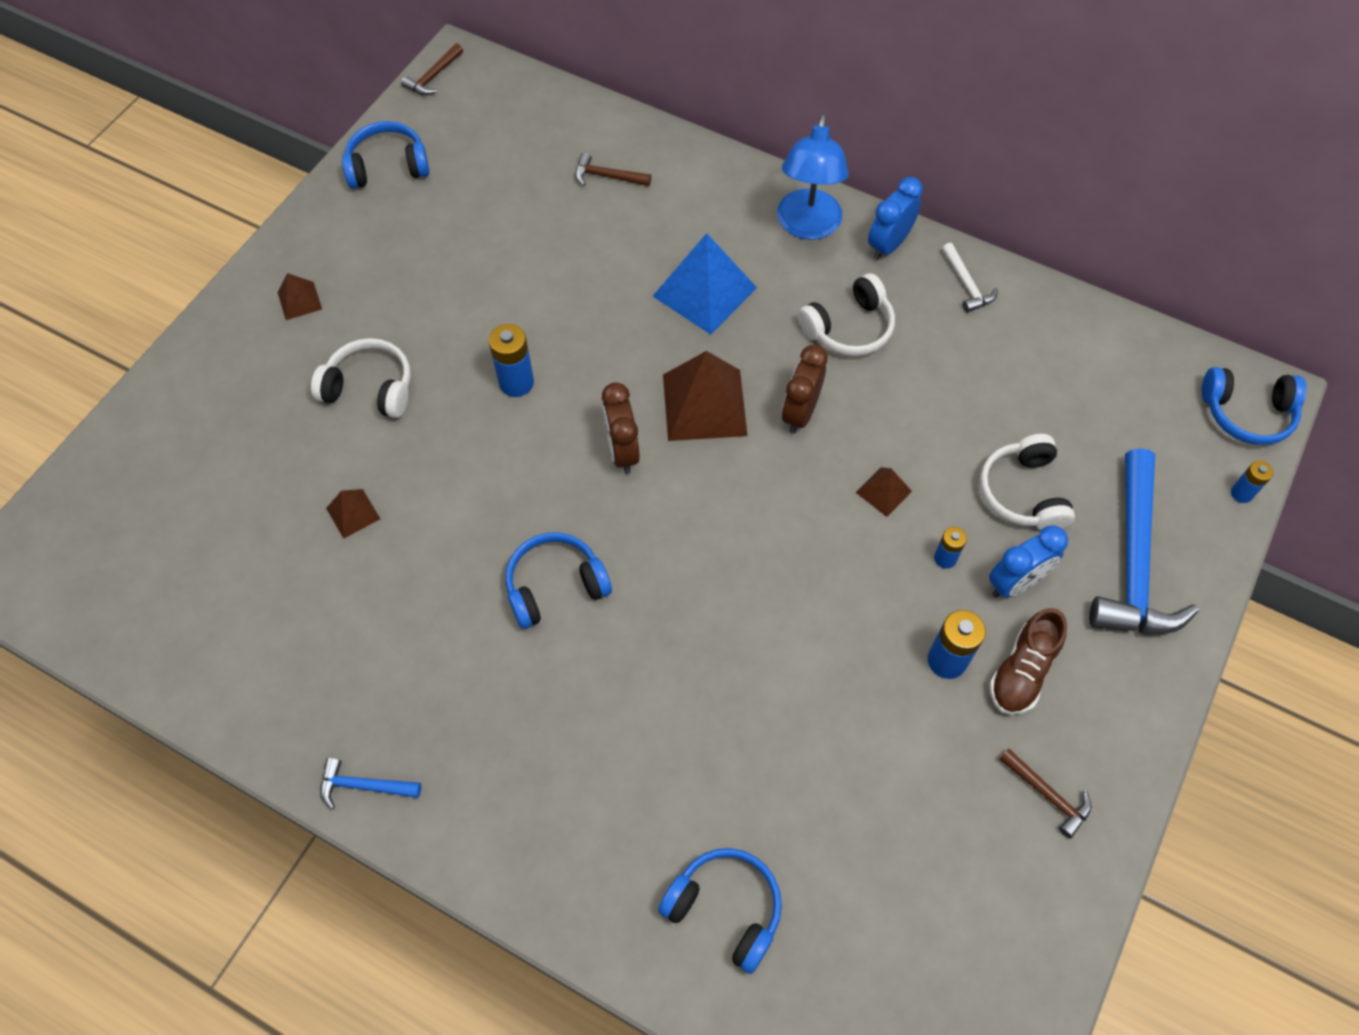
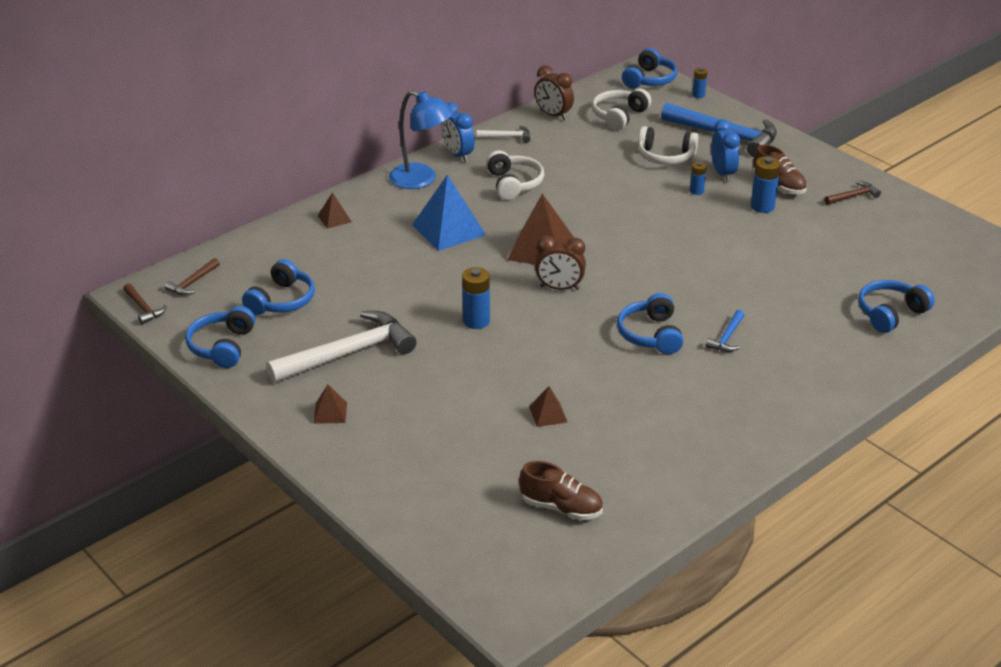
camera: 70 degrees left, 25 degrees down
(184, 576) = (561, 507): none -> brown shoe
(364, 786) = (767, 441): blue hammer -> blue hammer (727, 338)
(370, 388) = (439, 389): white headphones -> white headphones (619, 116)
(411, 280) = (349, 353): none -> white hammer
(490, 185) = (282, 300): none -> blue headphones
(607, 176) = (316, 248): brown hammer -> brown hammer (192, 283)
(800, 413) = (568, 215): brown clock -> brown clock (553, 115)
(883, 492) = (641, 200): brown pyramid -> brown pyramid (334, 218)

